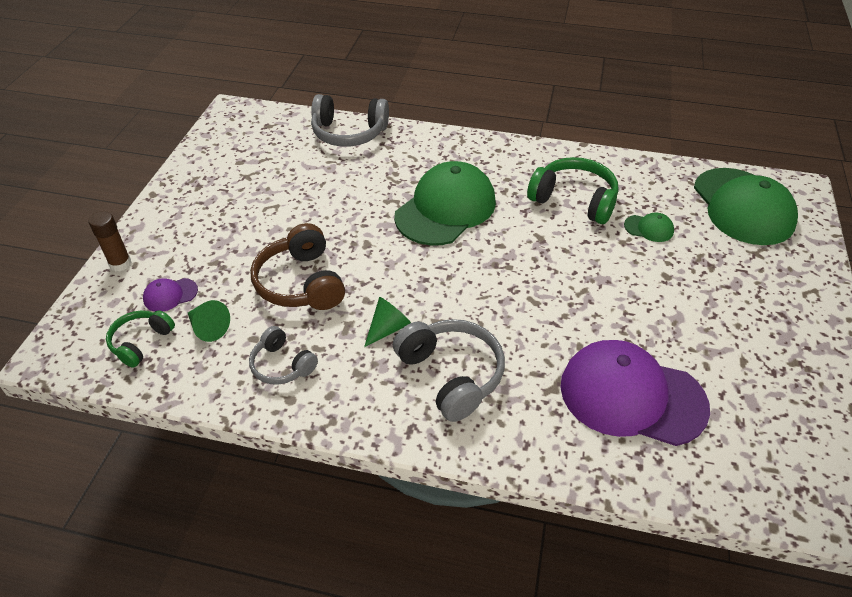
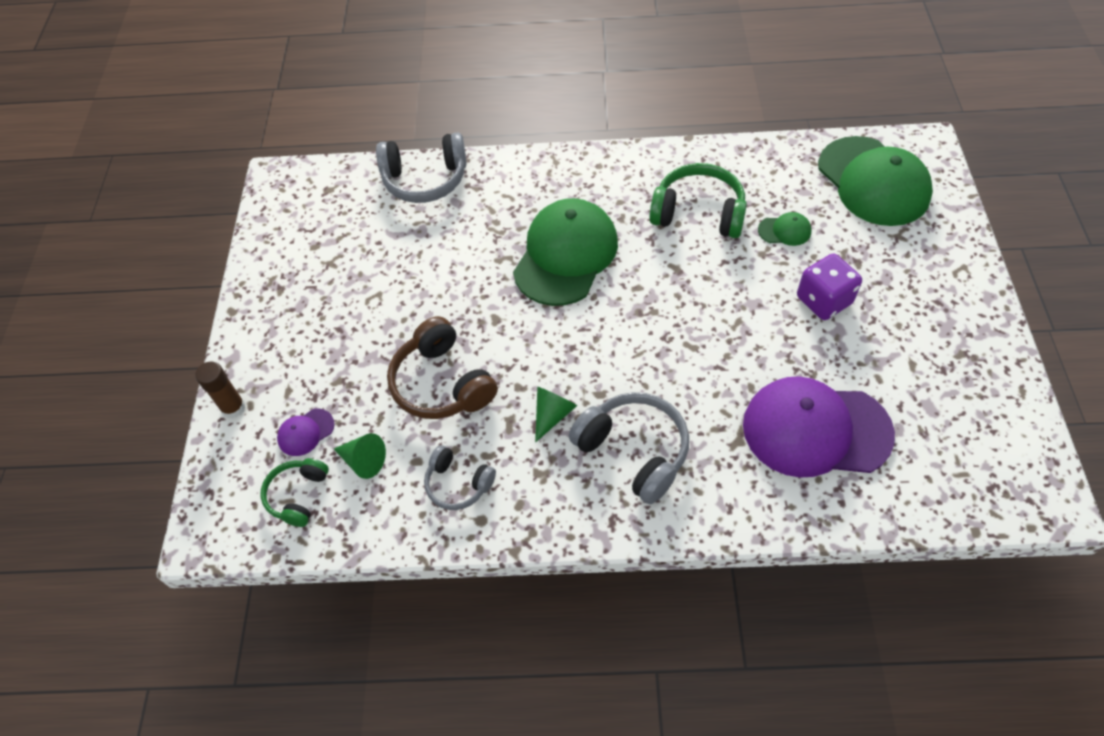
camera: 10 degrees left, 10 degrees up
(670, 290) = (823, 300): none -> purple dice

